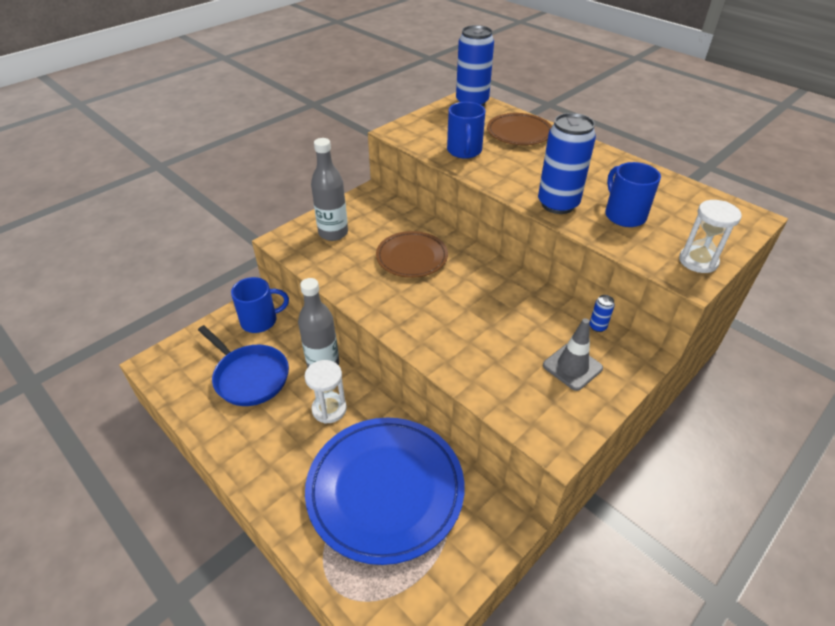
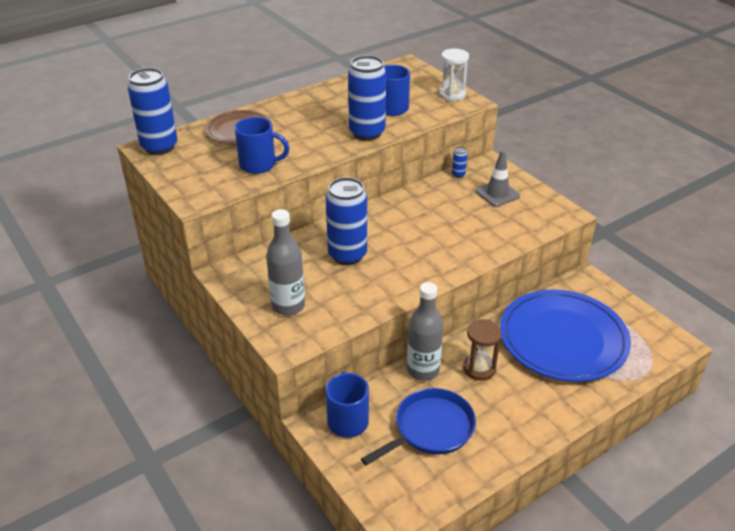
camera: 80 degrees left, 5 degrees down
(329, 409) = (479, 368): white hourglass -> brown hourglass
(412, 257) = (347, 255): brown plate -> blue can

